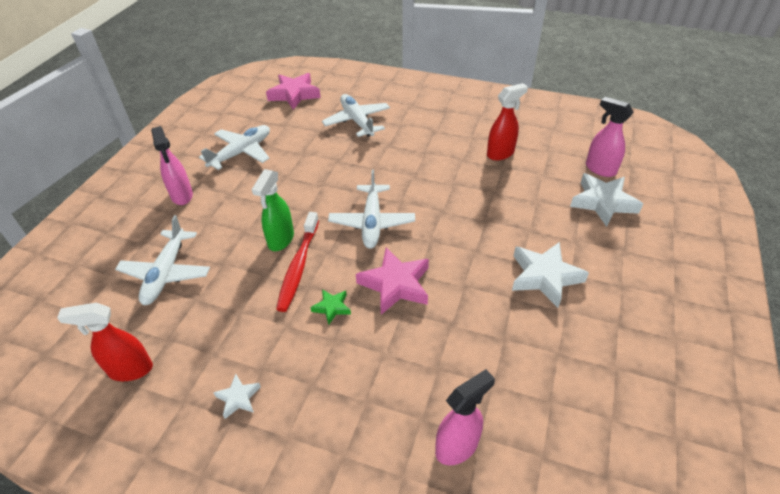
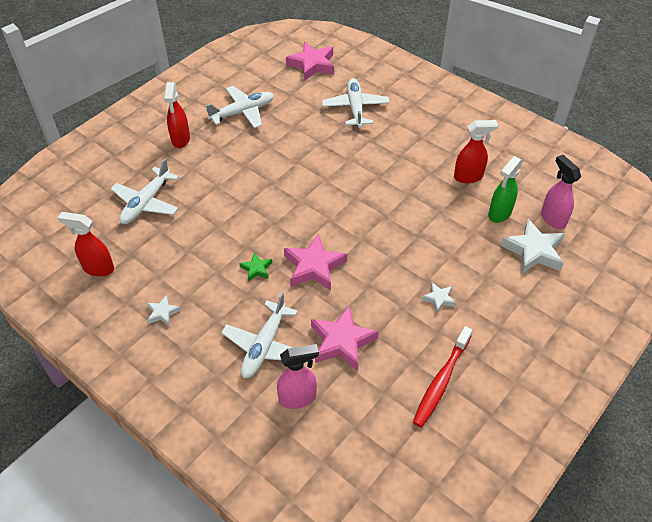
camera: 20 degrees right, 5 degrees up
(182, 196) = (180, 139): pink spray bottle -> red spray bottle
(280, 240) = (242, 201): green spray bottle -> green spray bottle (499, 214)
(298, 266) = (246, 228): red toothbrush -> red toothbrush (441, 381)
(372, 222) = (321, 208): white plane -> white plane (264, 346)
(471, 358) = (342, 341): none -> pink star
(545, 277) = (439, 299): white star -> white star, size x0.51

